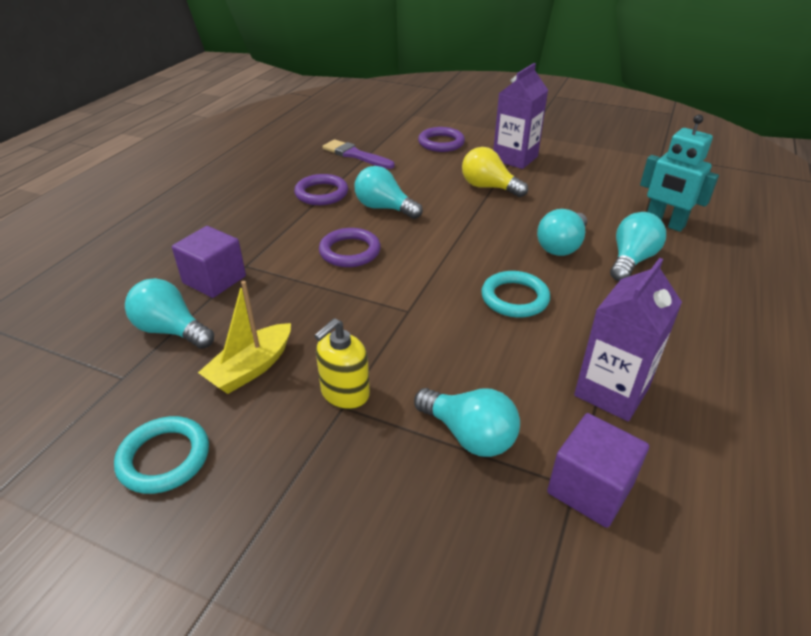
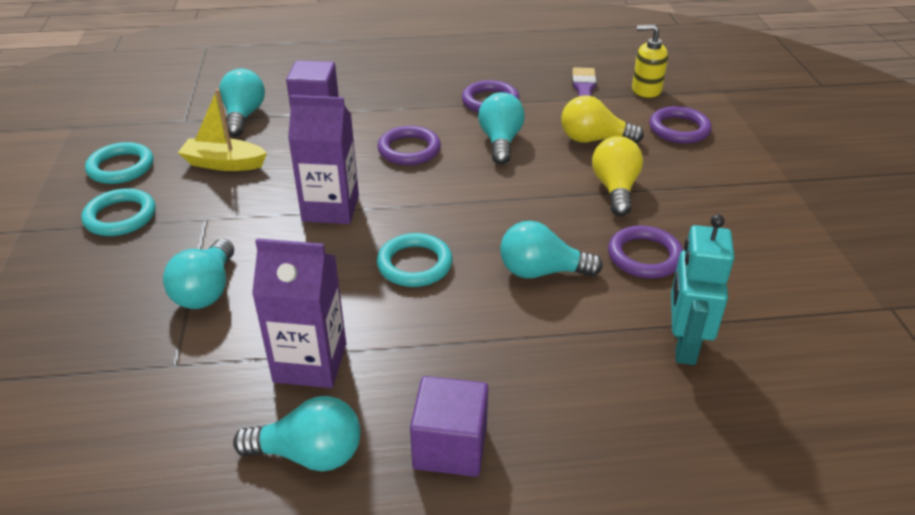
camera: 60 degrees right, 0 degrees up
(275, 480) = (120, 217): none -> turquoise ring
(344, 393) = (221, 214): yellow soap dispenser -> yellow soap dispenser (646, 90)
(421, 173) = (593, 139): none -> yellow light bulb
(515, 158) = (709, 187): purple carton -> purple carton (330, 208)
(570, 204) = (644, 256): none -> purple ring
(590, 488) = (176, 375): purple cube -> purple cube (450, 446)
(631, 260) = (562, 331): turquoise light bulb -> turquoise light bulb (309, 454)

